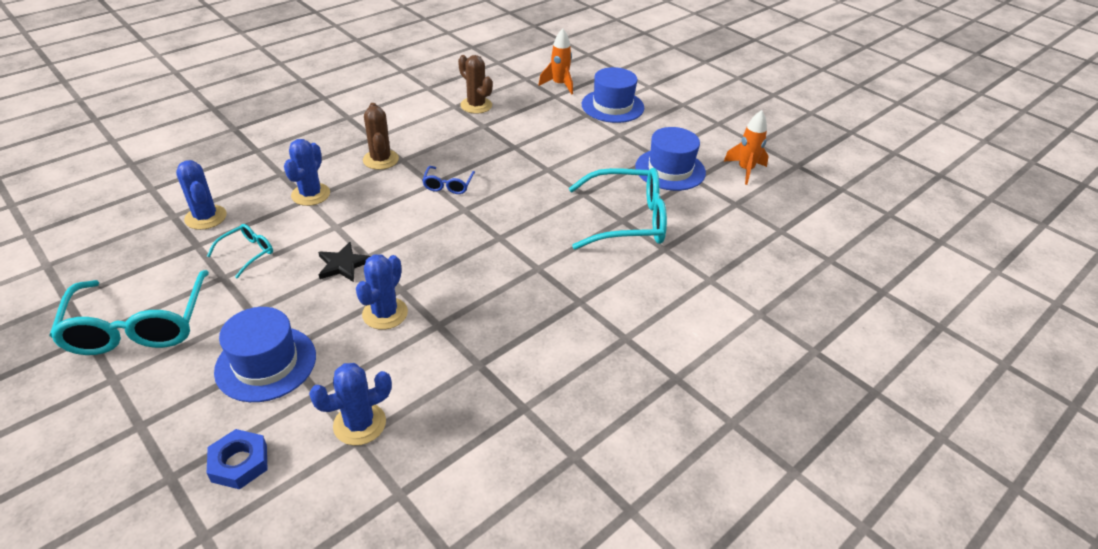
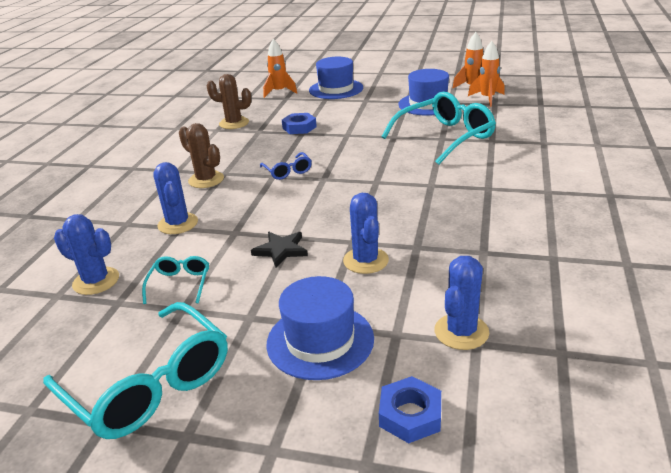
camera: 30 degrees left, 10 degrees down
(520, 139) = (299, 127): none -> blue nut
(738, 193) = (487, 99): none -> orange rocket

